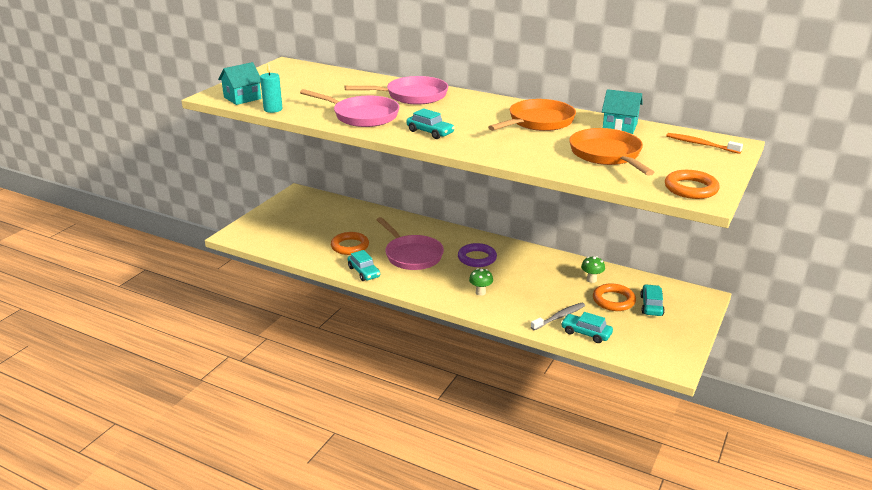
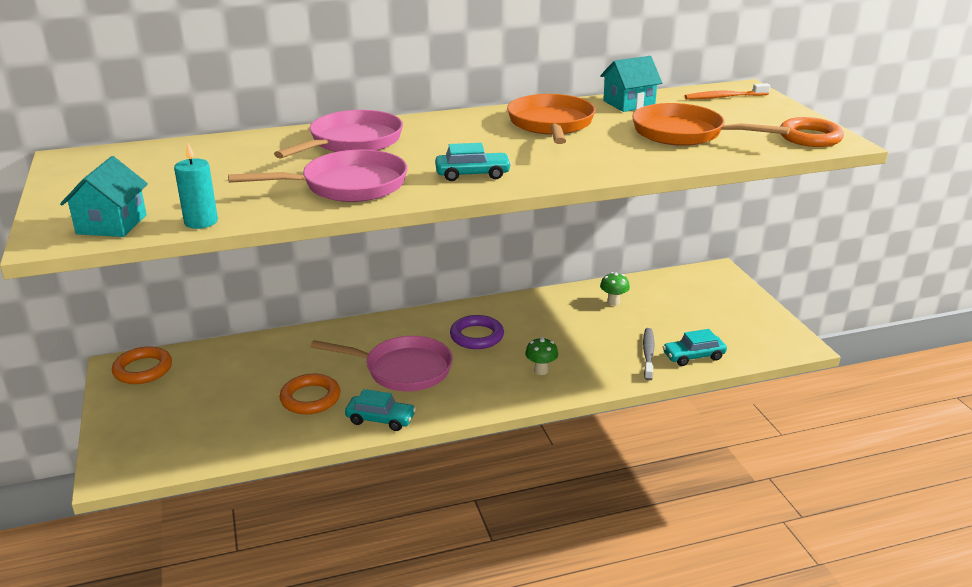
camera: 45 degrees left, 0 degrees up
(613, 300) = (662, 312): orange ring -> orange ring (143, 369)
(651, 306) = (696, 300): turquoise car -> none

